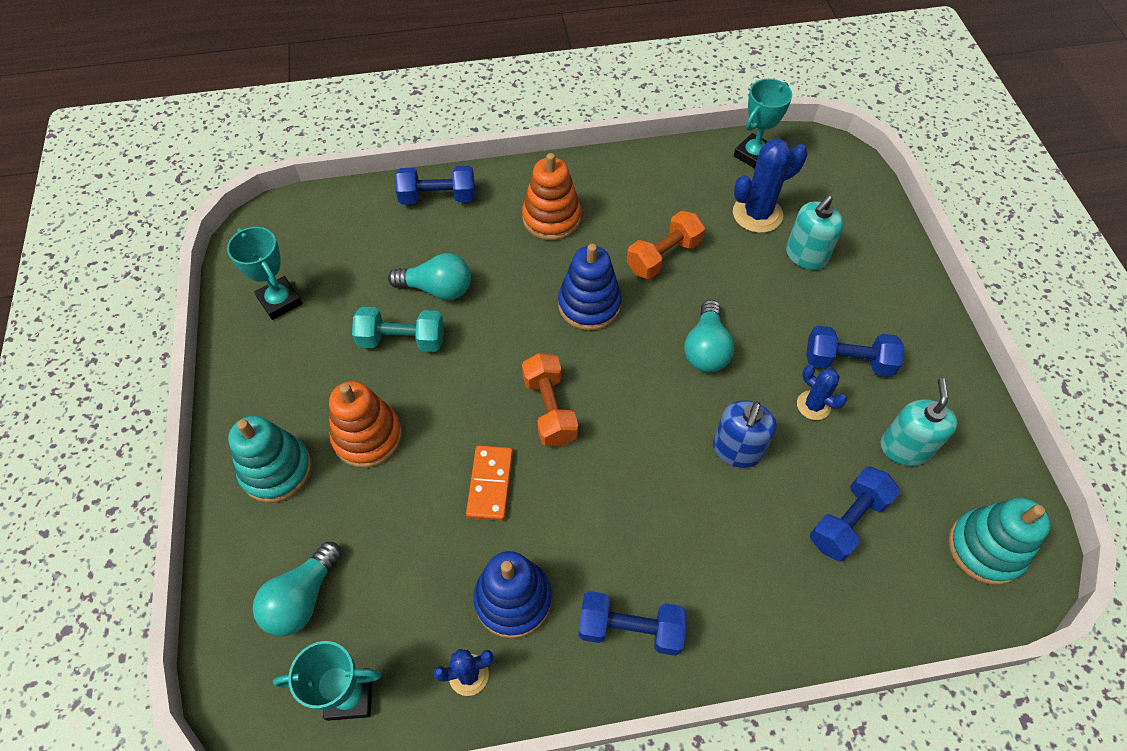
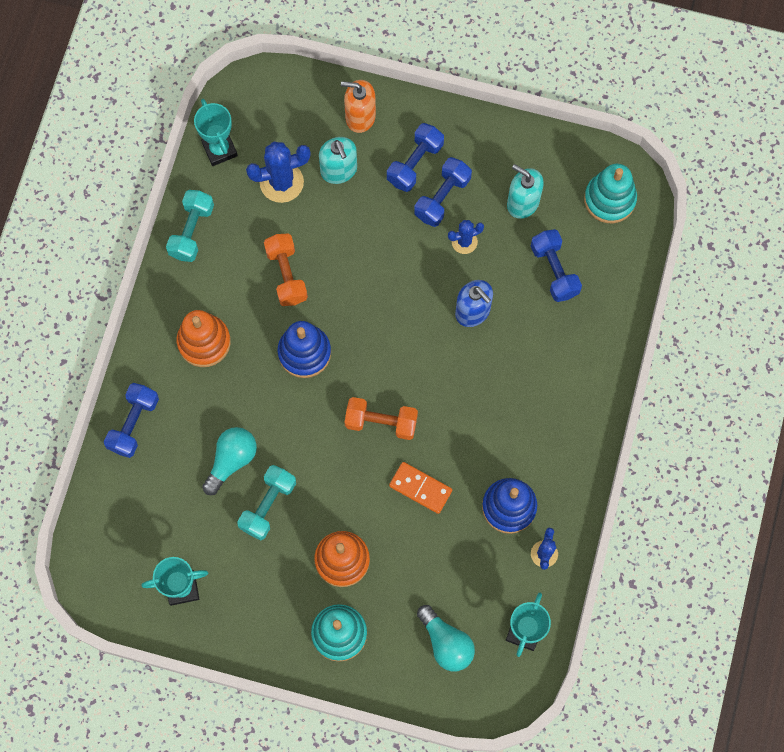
camera: 65 degrees left, 15 degrees up
(630, 629) = (560, 442): blue dumbbell -> blue dumbbell (415, 163)
(658, 166) = (192, 231): none -> turquoise dumbbell
(706, 349) = (384, 288): turquoise light bulb -> none
(757, 214) = (281, 182): blue cactus -> blue cactus turned 75 degrees clockwise
(877, 250) = (360, 116): none -> orange soap dispenser

